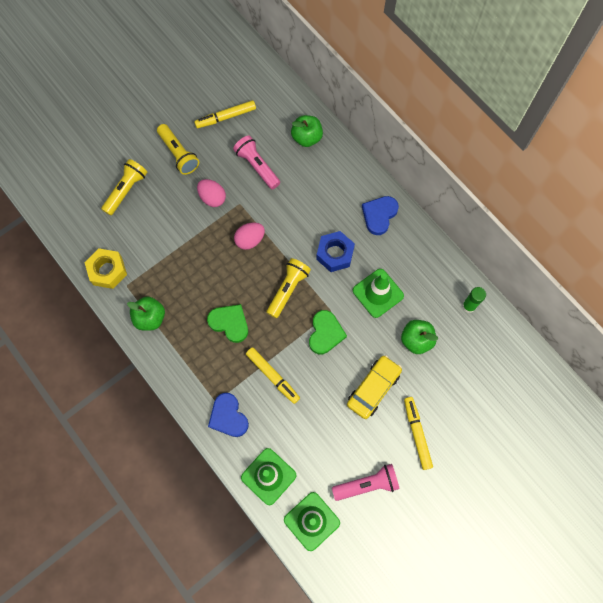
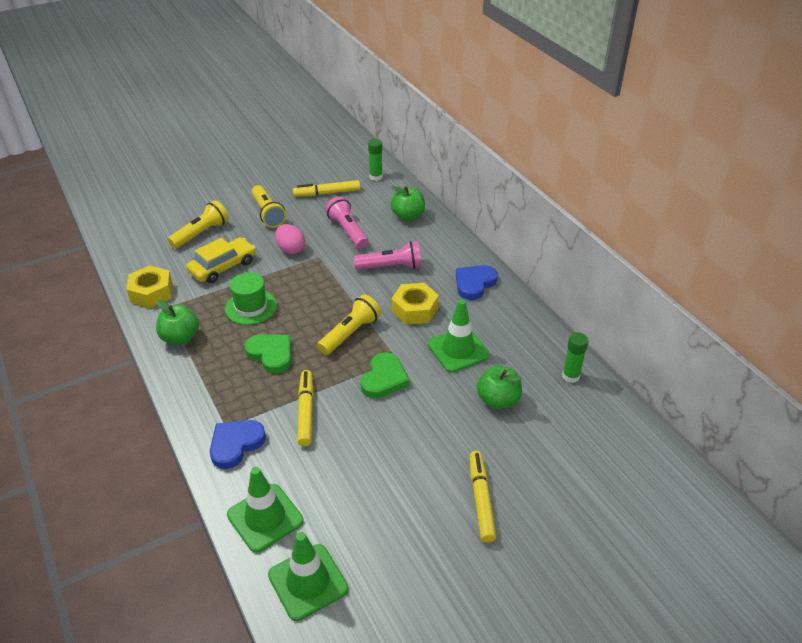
camera: 10 degrees right, 30 degrees down
(198, 274) = (251, 307): none -> green hat
(228, 416) = (236, 444): blue heart -> blue heart turned 60 degrees clockwise
(250, 240) = (320, 286): pink egg -> none
(266, 86) = (376, 177): none -> green glue stick
(272, 376) = (306, 411): yellow marker -> yellow marker turned 150 degrees counterclockwise
(335, 254) = (415, 309): blue nut -> yellow nut
(367, 484) = (398, 549): pink flashlight -> pink flashlight (391, 267)
(373, 388) = (432, 442): yellow car -> yellow car (223, 267)

